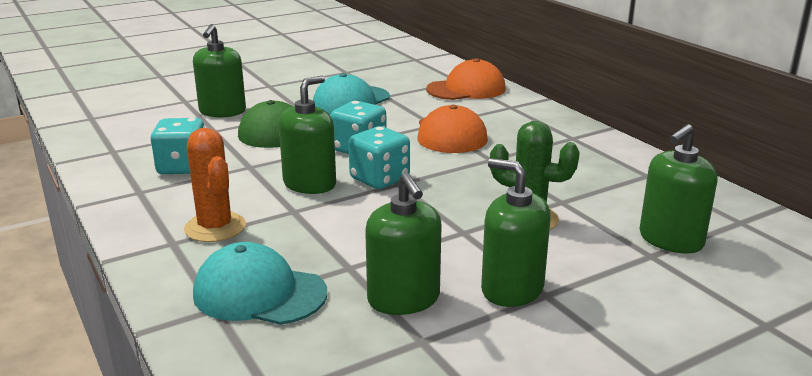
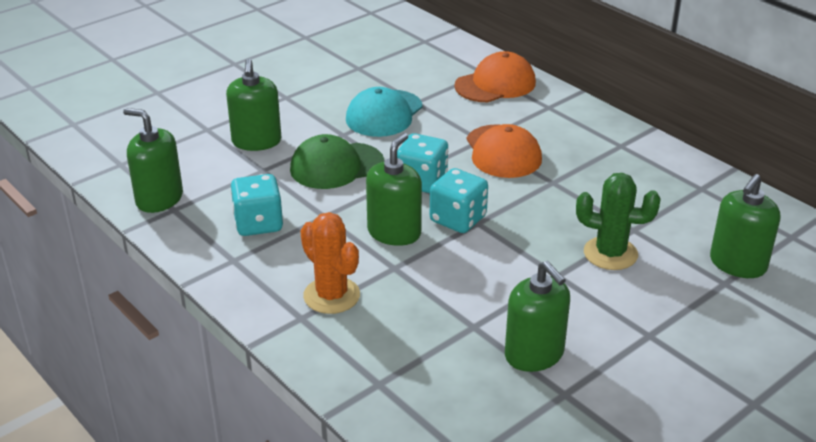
camera: 10 degrees left, 10 degrees up
(259, 293) = (409, 363): turquoise cap -> none
(512, 289) = (620, 333): green soap dispenser -> green soap dispenser (159, 199)

